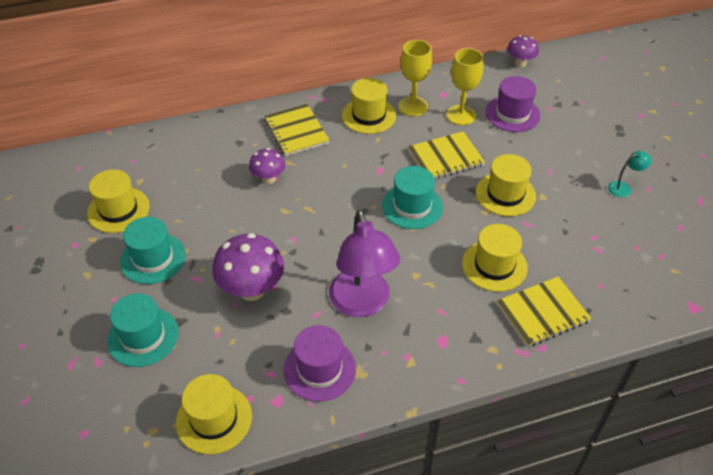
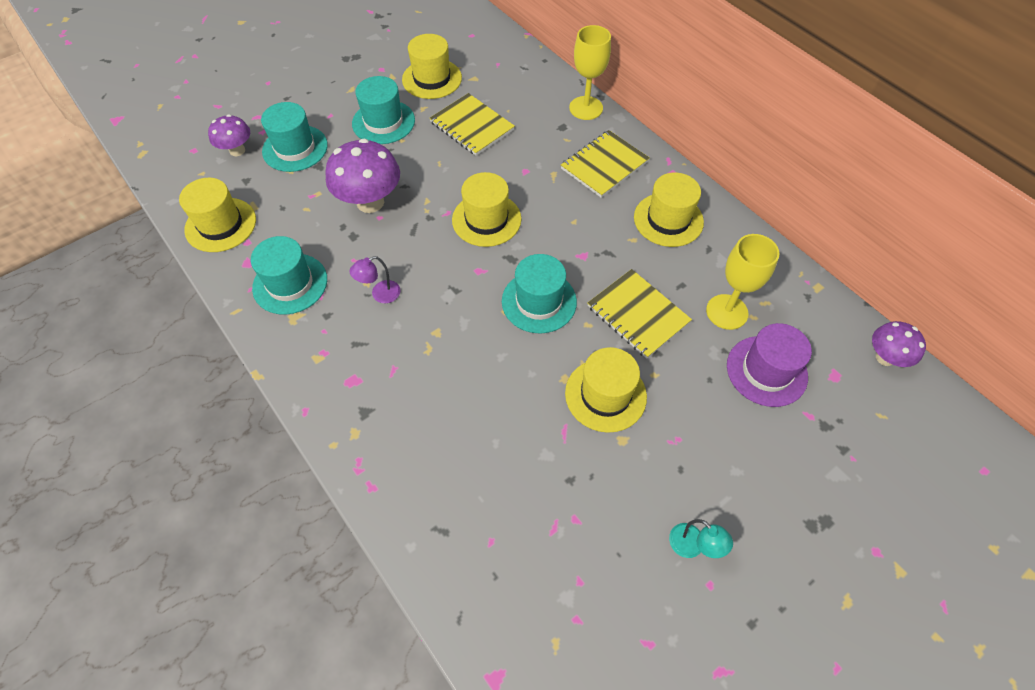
camera: 70 degrees right, 10 degrees up
(268, 179) = (521, 166): purple mushroom -> purple mushroom (237, 150)
(319, 369) = (290, 284): purple hat -> turquoise hat
(362, 304) = (380, 295): purple lamp -> purple lamp, size x0.42
(413, 106) = (711, 257): yellow goblet -> yellow goblet (586, 108)
(494, 265) = (479, 408): yellow hat -> yellow hat (486, 219)
(542, 313) = (423, 477): yellow notebook -> yellow notebook (472, 126)

